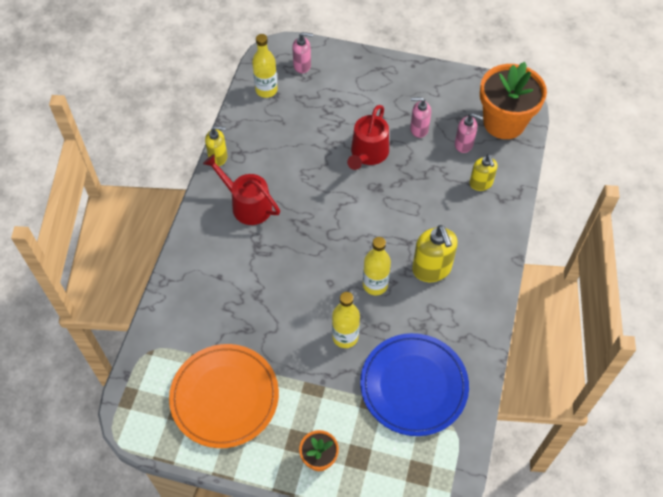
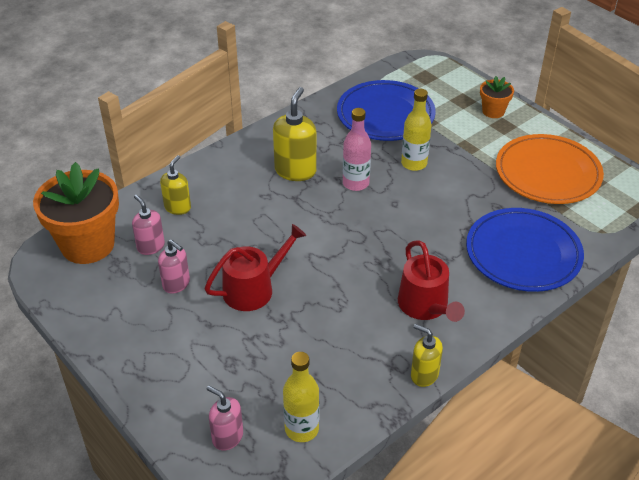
camera: 145 degrees left, 15 degrees down
(203, 291) = (523, 253): none -> blue plate
(375, 285) = (355, 183): yellow bottle -> pink bottle

